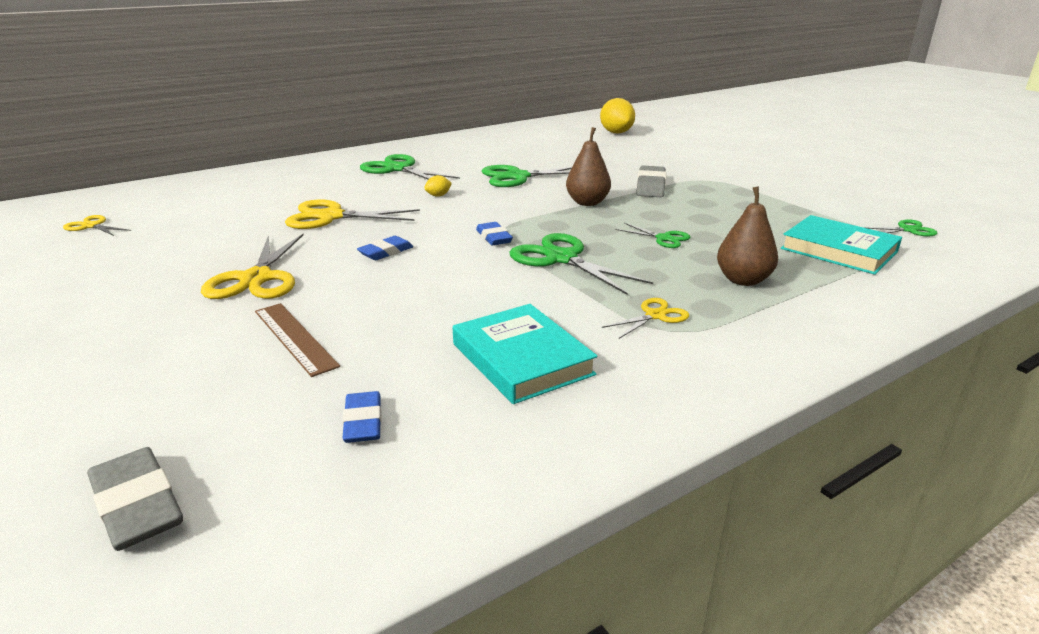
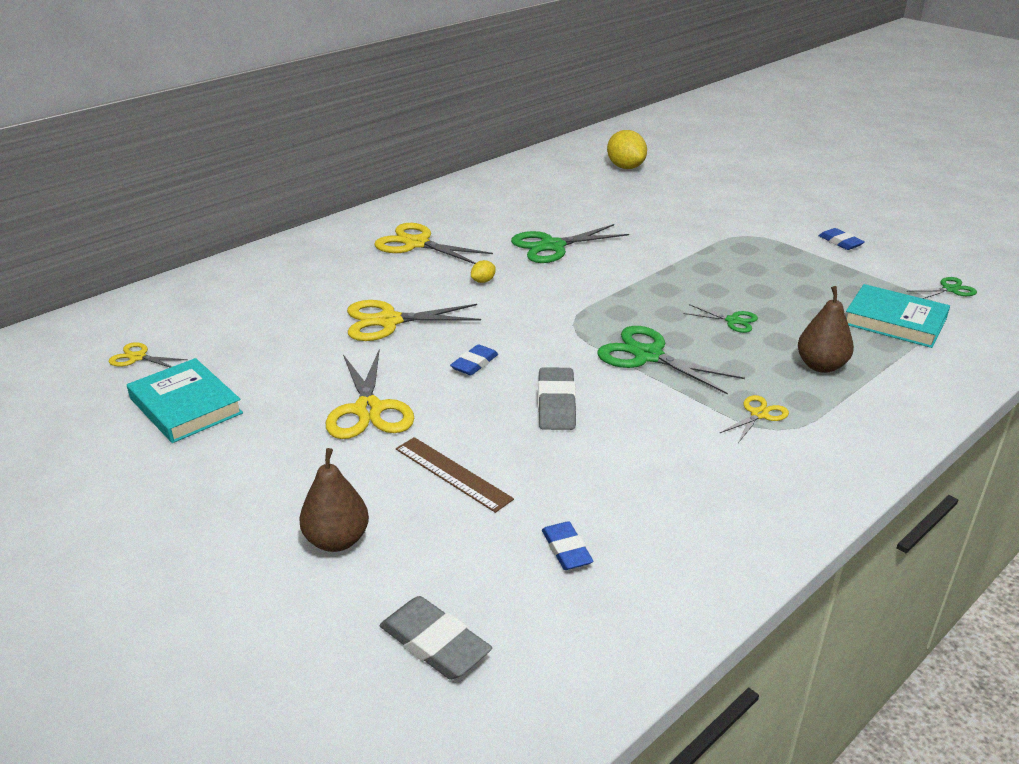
camera: 10 degrees left, 5 degrees up
(398, 169) = (417, 244): green scissors -> yellow scissors
(494, 237) = (570, 334): blue eraser -> blue eraser (840, 242)
(522, 359) = (665, 473): turquoise book -> turquoise book (186, 406)
(587, 203) = (640, 278): brown pear -> brown pear (337, 540)
(650, 186) = (694, 249): grey eraser -> grey eraser (556, 404)

